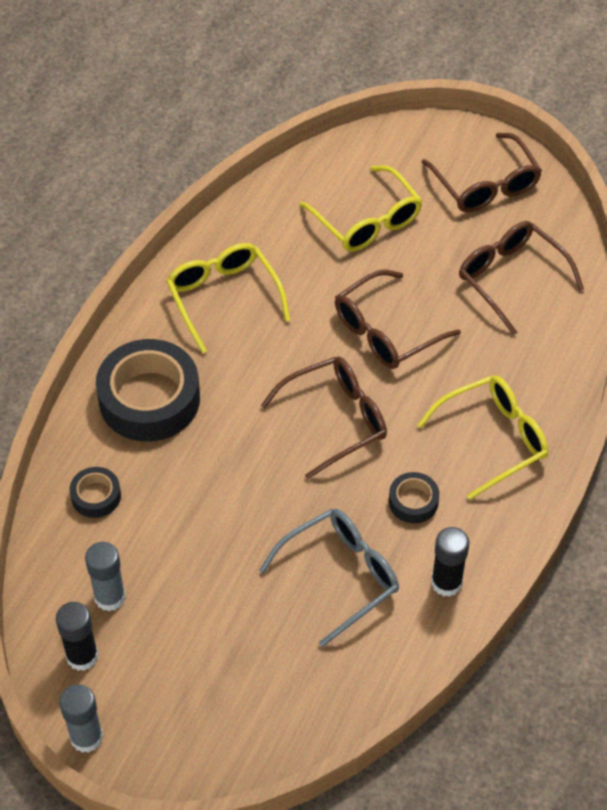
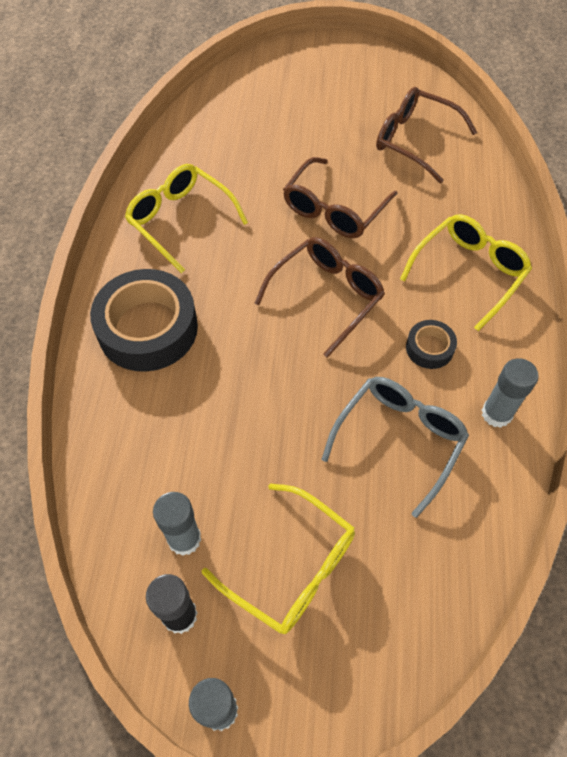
camera: 20 degrees left, 5 degrees up
(96, 496) = (131, 438): black tape -> none
(367, 221) = (276, 127): yellow glasses -> yellow glasses (291, 567)
(446, 583) = (496, 413): black glue stick -> grey glue stick
(485, 185) = (358, 77): brown glasses -> none

